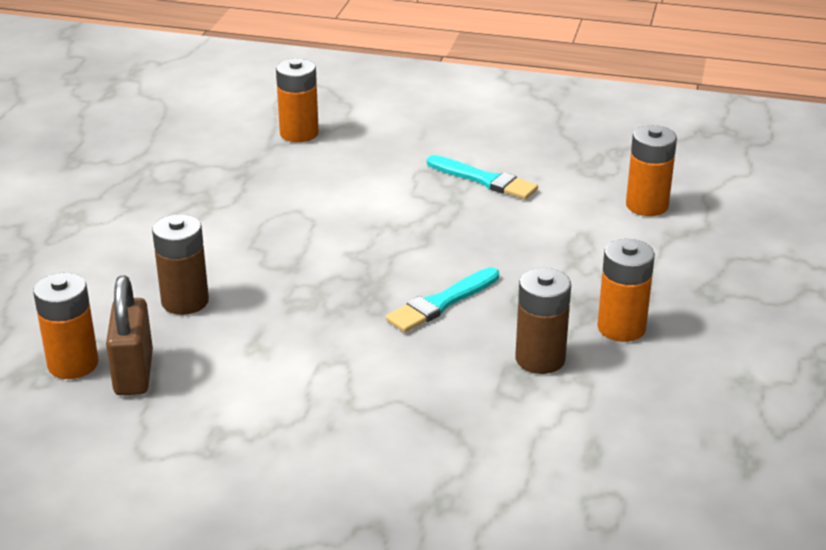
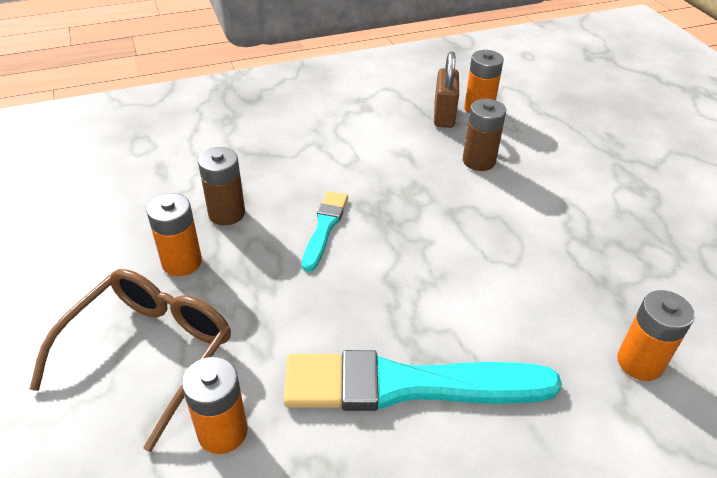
camera: 145 degrees right, 10 degrees up
(134, 373) = (444, 116): brown padlock -> brown padlock turned 45 degrees clockwise
(484, 180) = (407, 385): turquoise brush -> turquoise brush, size x1.97
(687, 268) = (149, 353): none -> brown glasses

